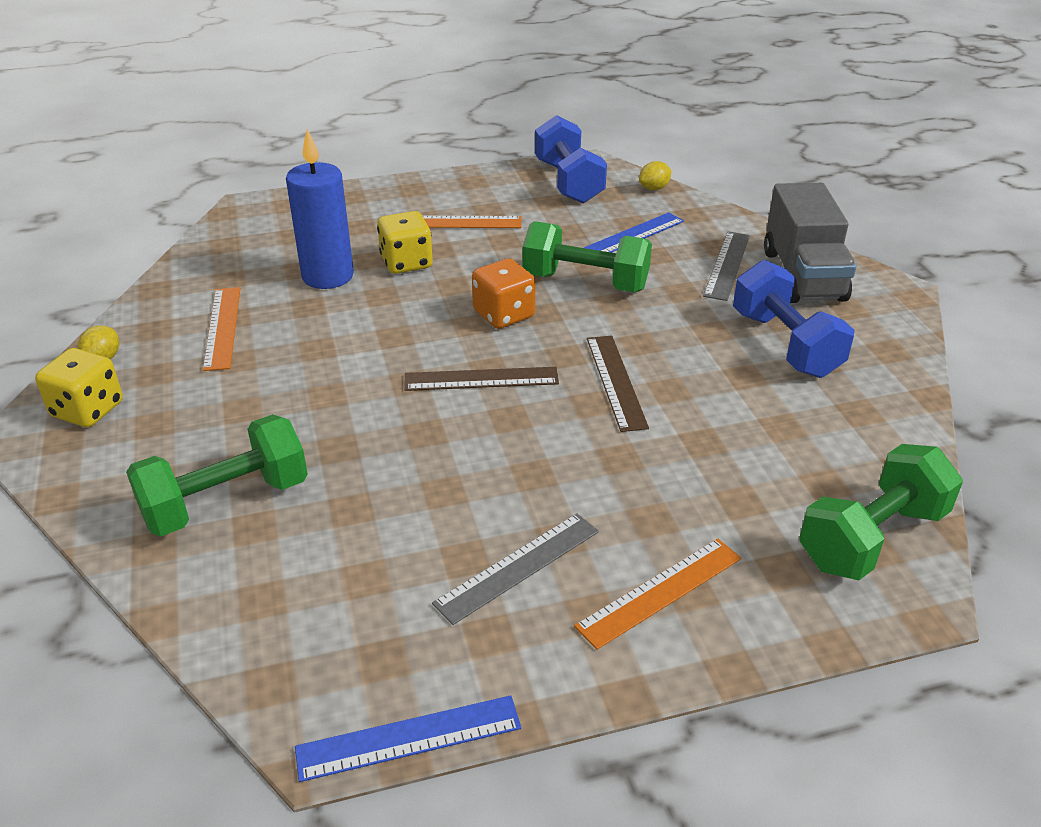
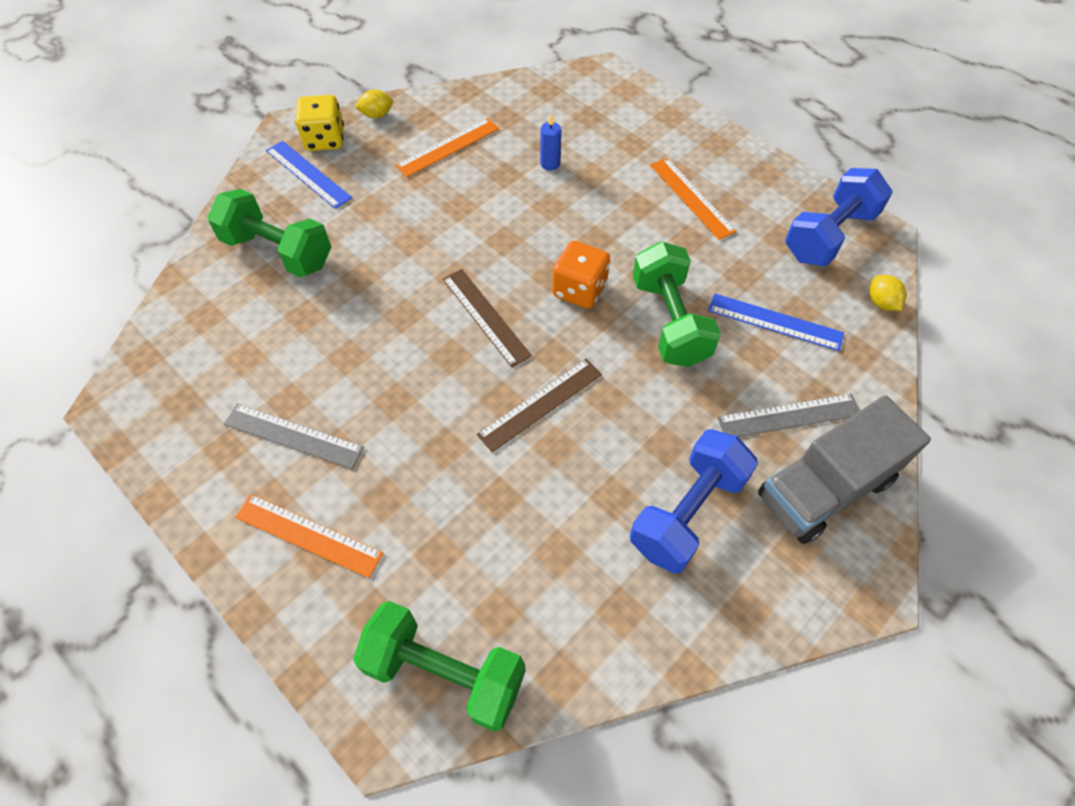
camera: 60 degrees right, 20 degrees up
(327, 276) = (550, 164): blue candle -> blue candle, size x0.45
(406, 263) = (604, 196): yellow dice -> none
(409, 738) = (125, 447): blue ruler -> blue ruler (308, 174)
(654, 188) = (881, 302): yellow lemon -> yellow lemon turned 45 degrees clockwise

